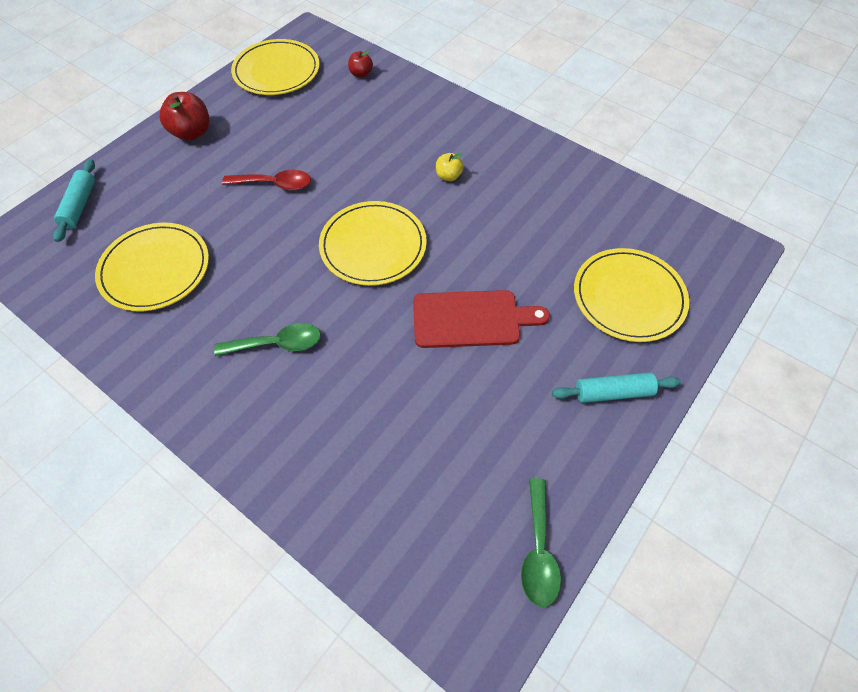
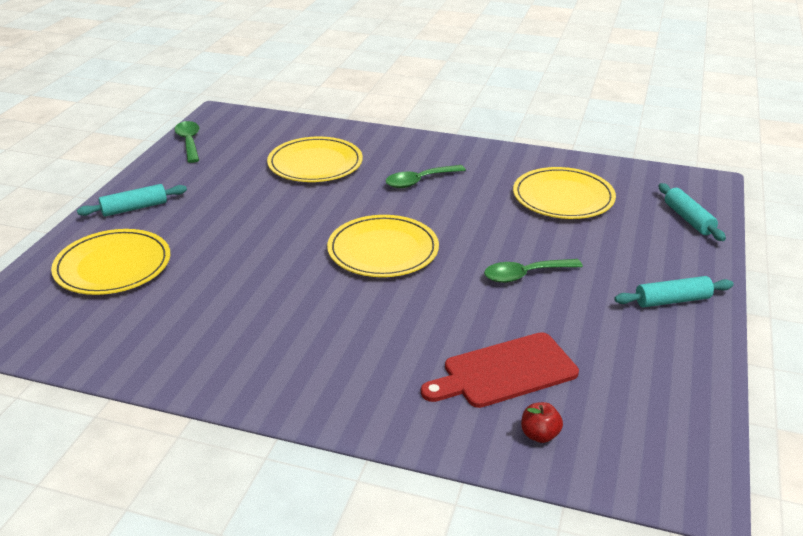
camera: 160 degrees right, 25 degrees down
(192, 133) = (672, 300): red apple -> turquoise rolling pin
(274, 184) = (525, 275): red spoon -> green spoon
(276, 71) = (665, 405): yellow plate -> yellow plate (315, 163)
(448, 176) = (334, 327): yellow apple -> none
(471, 319) = (265, 223): red cutting board -> red cutting board (504, 372)

